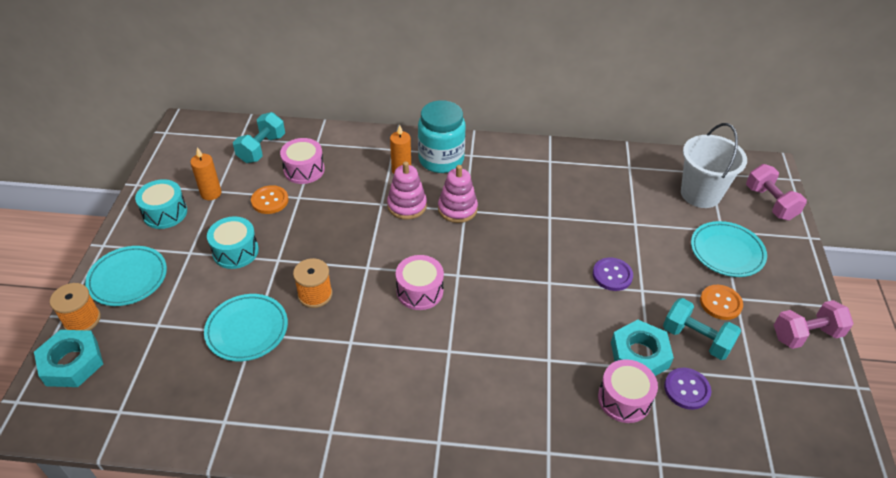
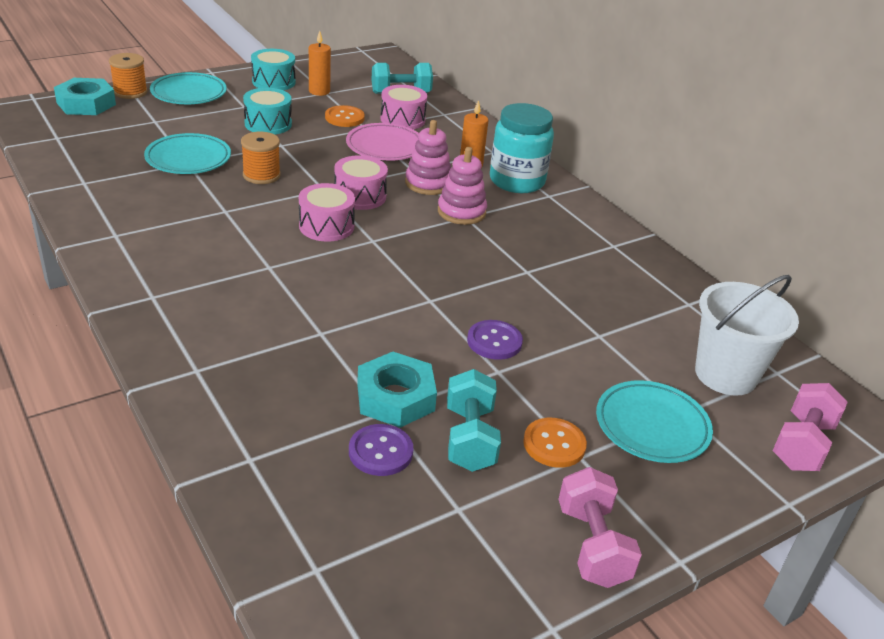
camera: 50 degrees right, 10 degrees down
(335, 201) = (385, 146): none -> pink plate
(624, 399) = (317, 404): pink drum -> pink drum (360, 196)
(806, 335) = (592, 545): pink dumbbell -> pink dumbbell turned 45 degrees clockwise

